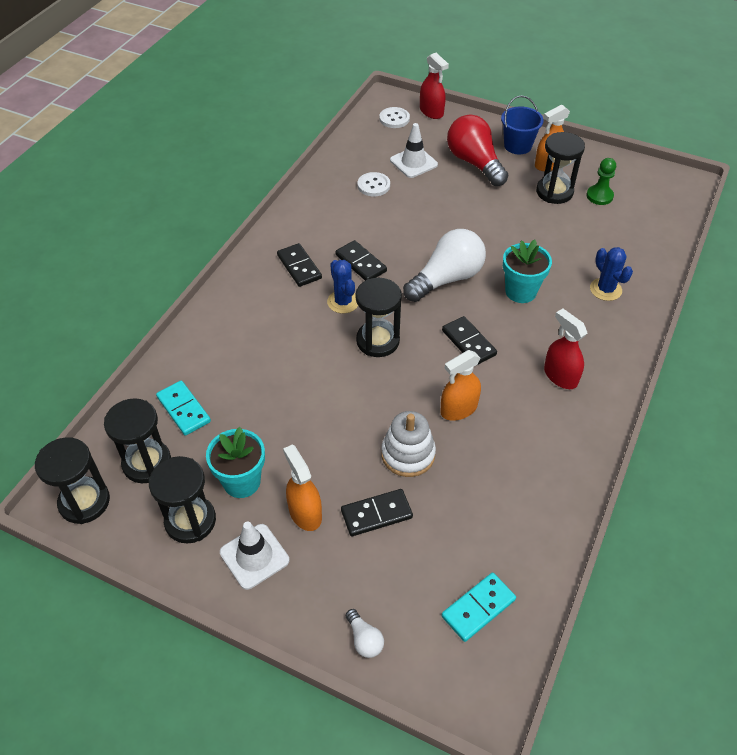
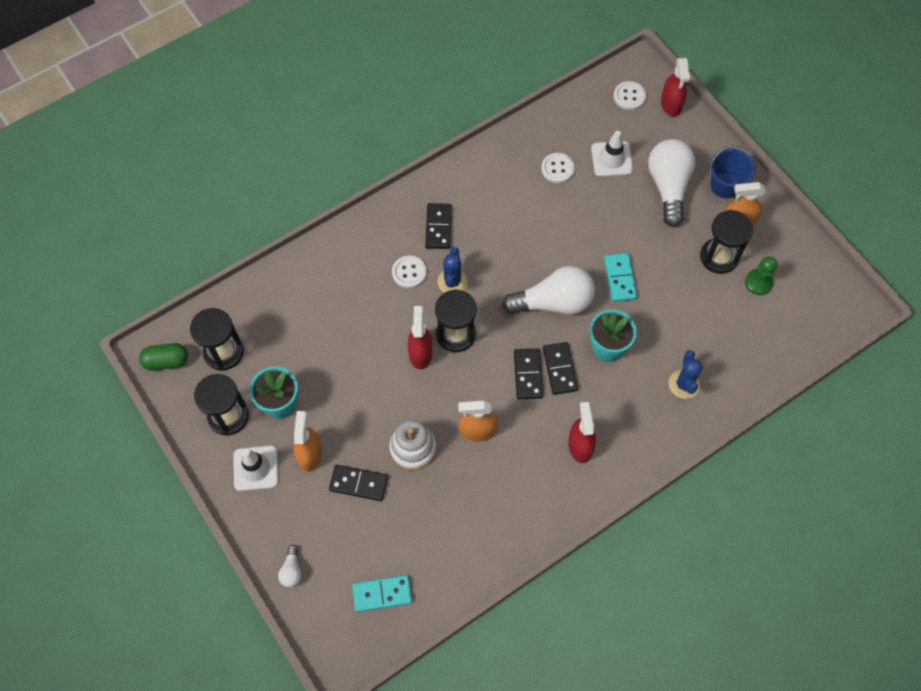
camera: 30 degrees right, 15 degrees up
(84, 502) = (166, 361): black hourglass -> green capsule
(184, 409) = (273, 319): turquoise domino -> turquoise domino (620, 278)
(296, 312) = (409, 272): none -> white button
(355, 371) = (420, 353): none -> red spray bottle
(361, 263) = (492, 249): black domino -> black domino (560, 369)
(474, 163) = (668, 187): red light bulb -> white light bulb

